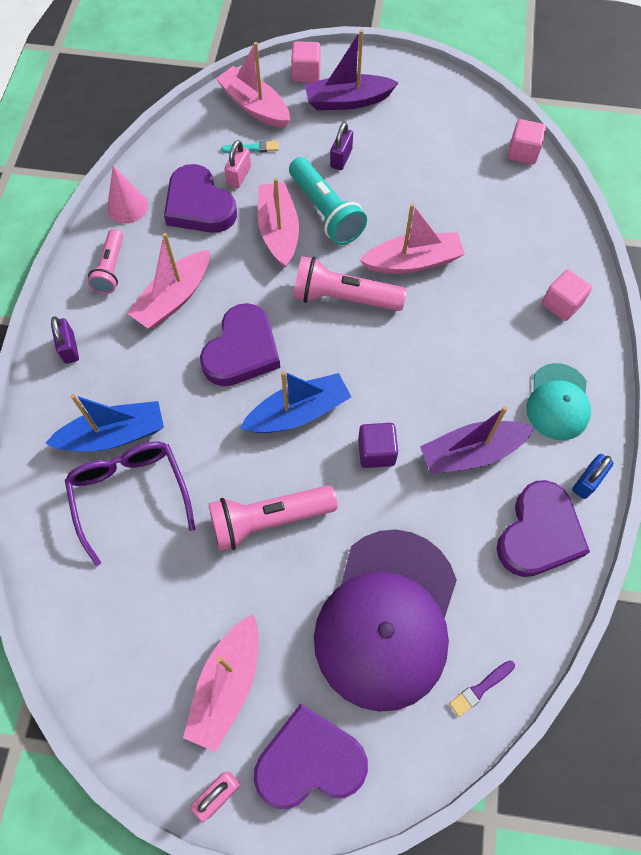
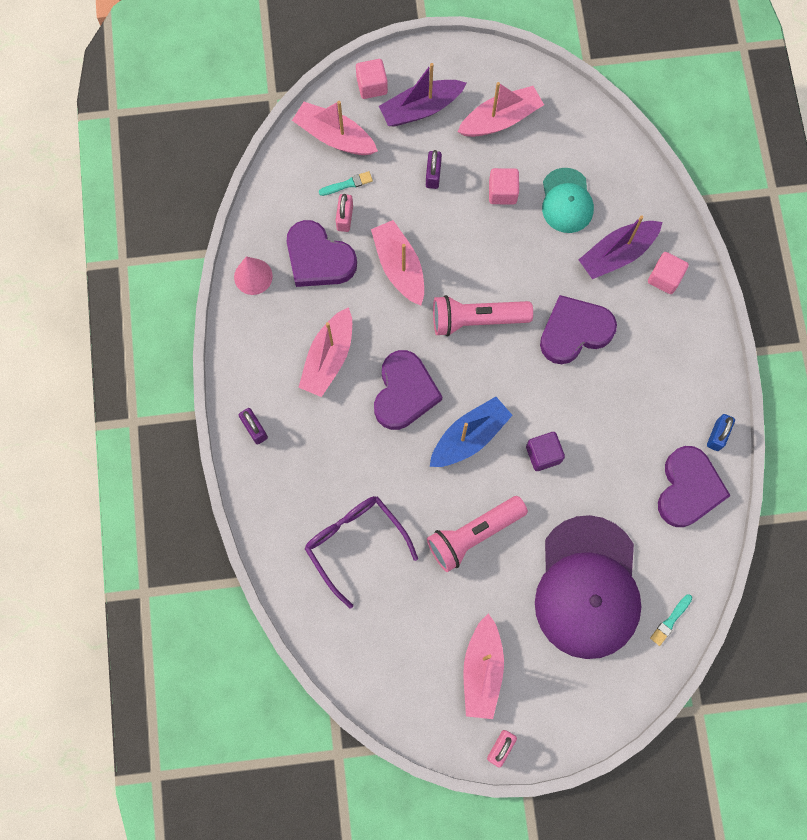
camera: 15 degrees left, 10 degrees up
(111, 269) = (261, 343): pink flashlight -> none
(114, 435) = (323, 497): blue boat -> none
(309, 760) = (559, 706): purple heart -> purple heart (574, 331)
(325, 212) = (435, 236): turquoise flashlight -> none
(413, 262) = (527, 268): pink boat -> pink boat (500, 119)
(471, 453) = (620, 435): purple boat -> purple boat (617, 254)
(480, 688) = (670, 621): purple brush -> turquoise brush
(522, 152) = (598, 127): pink cube -> pink cube (502, 192)
(558, 402) = (680, 371): turquoise cap -> turquoise cap (566, 201)

